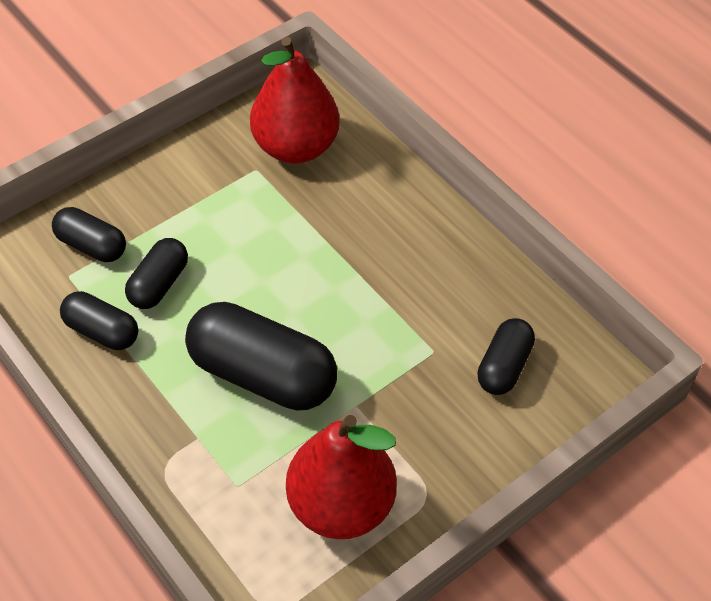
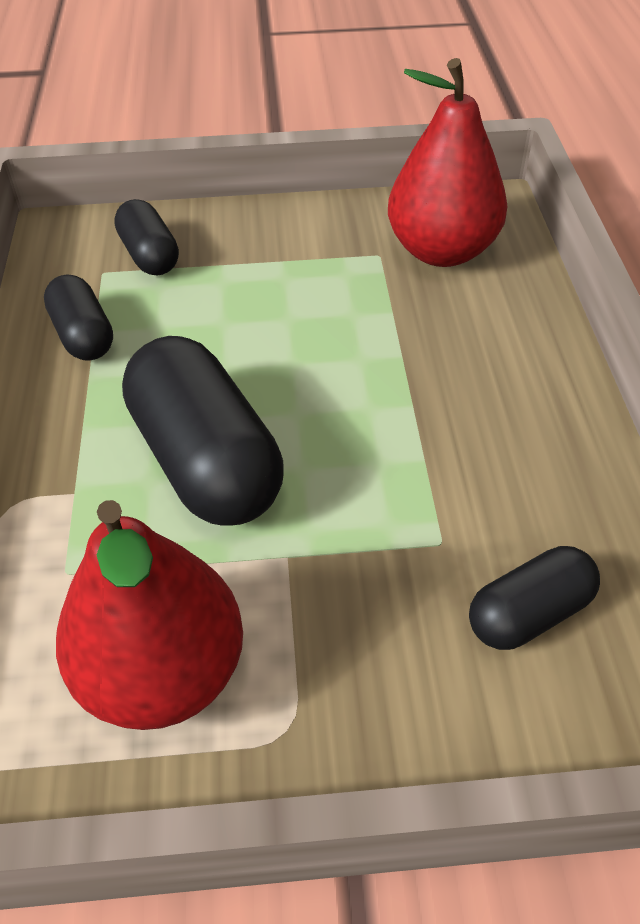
camera: 35 degrees right, 5 degrees down
(159, 284) = (181, 317): black capsule -> none

